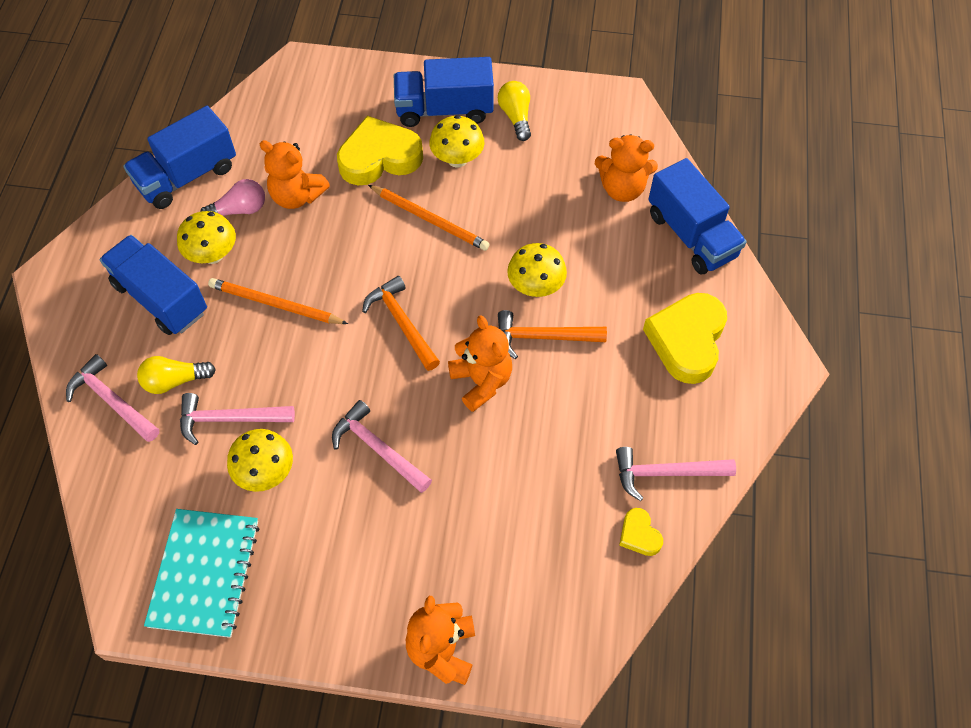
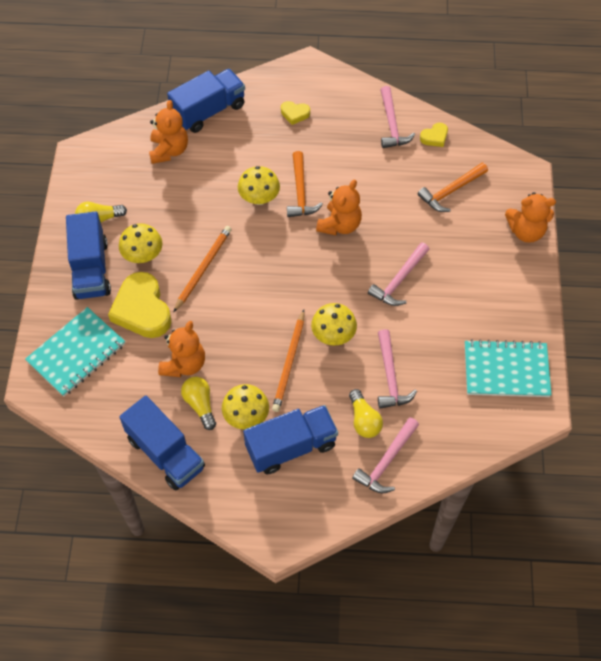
camera: 95 degrees left, 0 degrees up
(161, 298) = (291, 447): blue truck -> blue truck turned 150 degrees counterclockwise
(239, 210) = (200, 404): pink light bulb -> yellow light bulb
(265, 472) = (428, 346): yellow mushroom -> yellow mushroom (333, 335)
(332, 97) = (76, 353): none -> turquoise notebook
(402, 322) = (297, 277): orange hammer -> orange hammer (450, 191)
(481, 381) = (339, 225): orange teddy bear -> orange teddy bear turned 150 degrees clockwise
(687, 340) = (295, 114): yellow heart -> yellow heart, size x0.47

